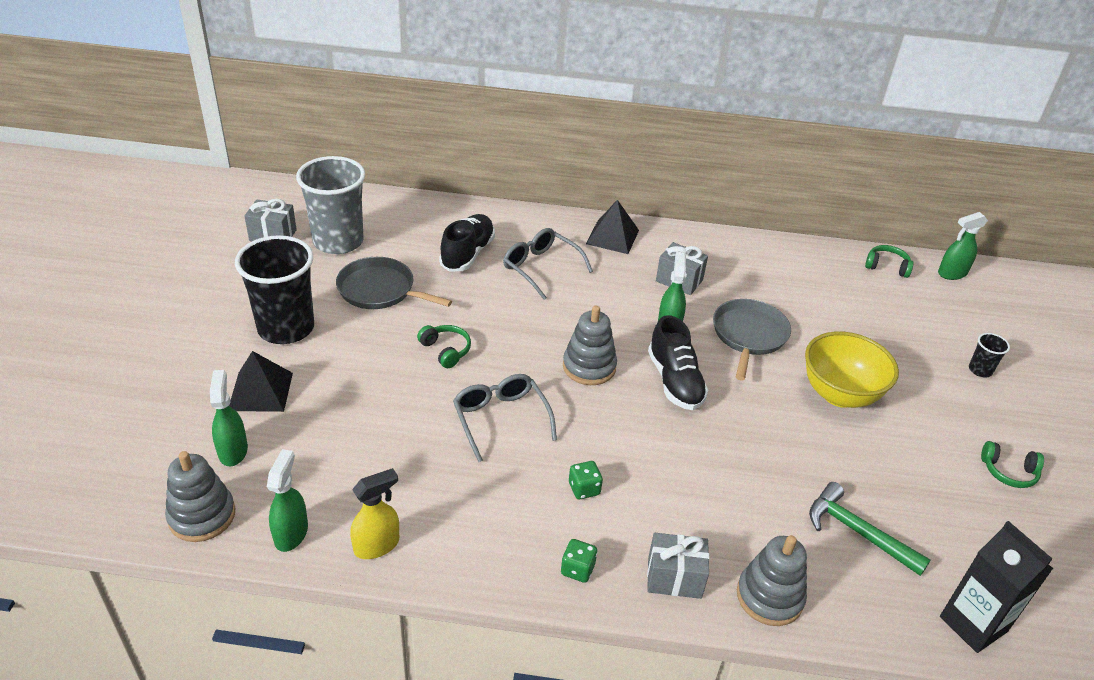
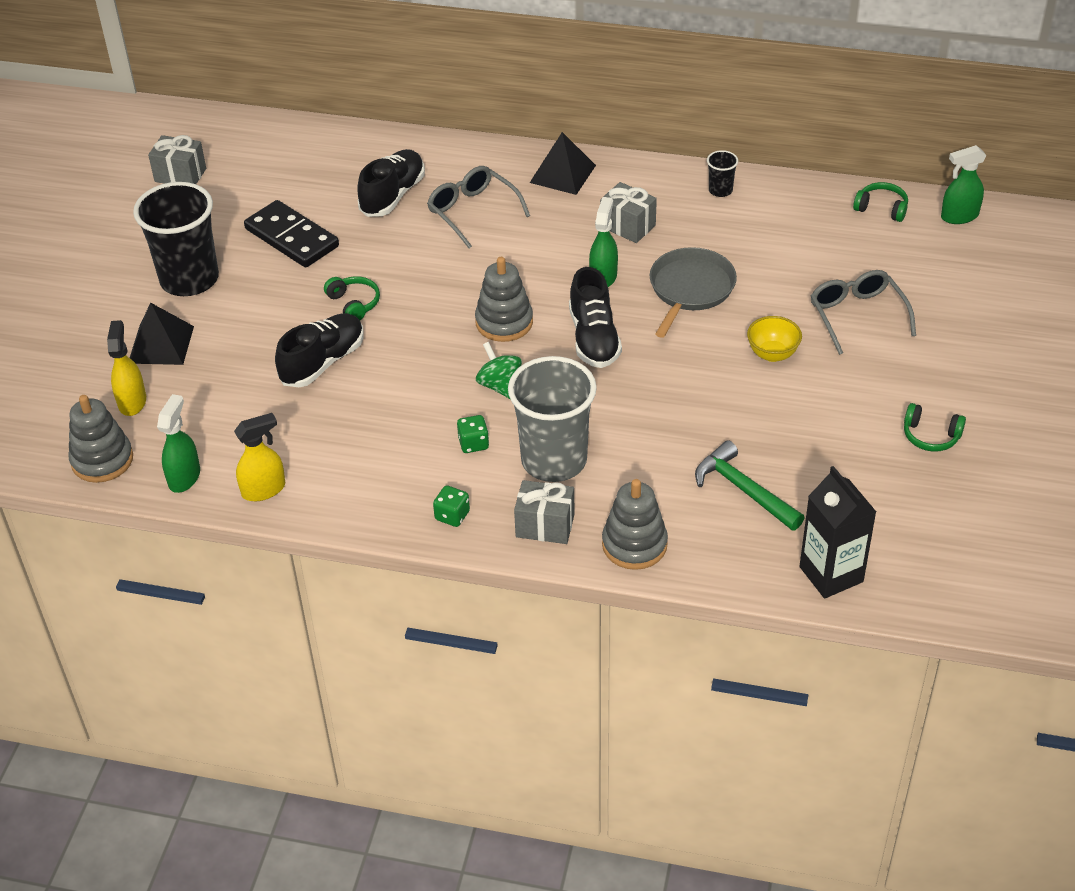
camera: 10 degrees right, 5 degrees up
(233, 451) = (132, 401): green spray bottle -> yellow spray bottle
(338, 241) = (251, 182): grey cup -> grey cup (554, 460)
(380, 290) = (291, 238): grey pan -> black domino
(423, 407) = (323, 362): none -> black shoe
(500, 419) = (401, 375): grey glasses -> grey glasses (857, 315)
(597, 428) = (500, 386): none -> green spinning top
(839, 394) = (772, 354): yellow bowl -> yellow bowl, size x0.55
(980, 370) = (945, 329): black cup -> black cup (720, 190)

